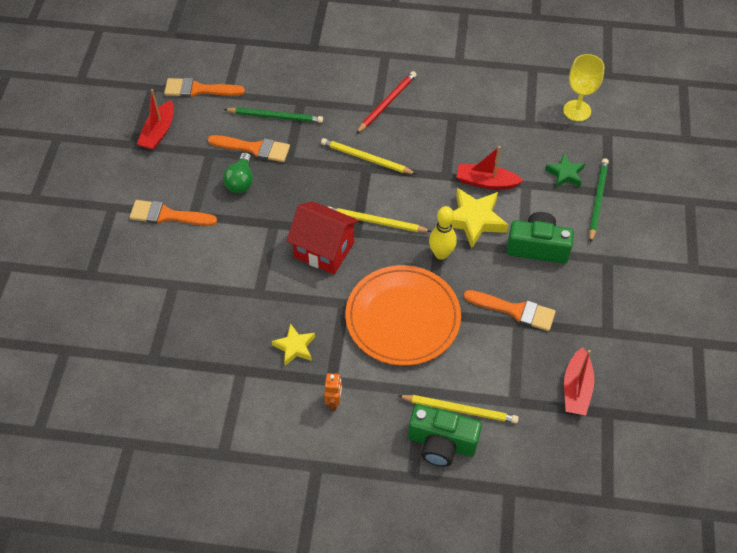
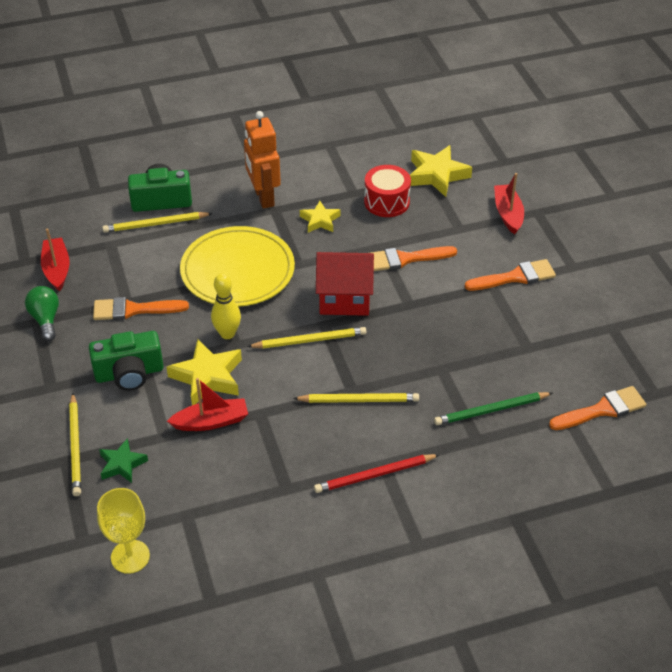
camera: 155 degrees right, 10 degrees down
(144, 359) = (437, 175): none -> yellow star
(159, 132) = (598, 348): red boat -> red boat (508, 214)
(217, 344) = (386, 202): none -> red drum
(241, 181) = (472, 331): green light bulb -> green light bulb (46, 319)
(254, 148) = (486, 367): orange brush -> orange brush (405, 259)
(334, 402) = (263, 197): orange robot -> orange robot, size x2.05
(387, 103) = (375, 475): red pencil -> red pencil turned 60 degrees clockwise
(402, 317) = (237, 270): orange plate -> yellow plate
(597, 200) = (75, 446): green pencil -> yellow pencil

